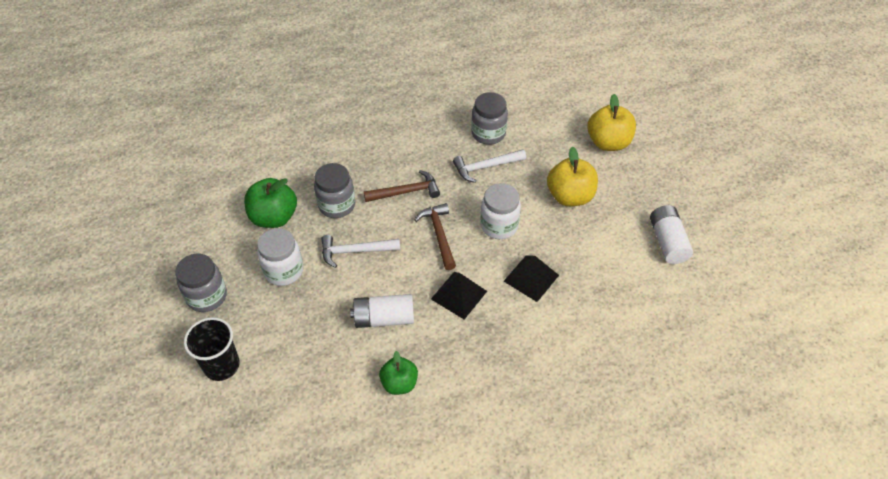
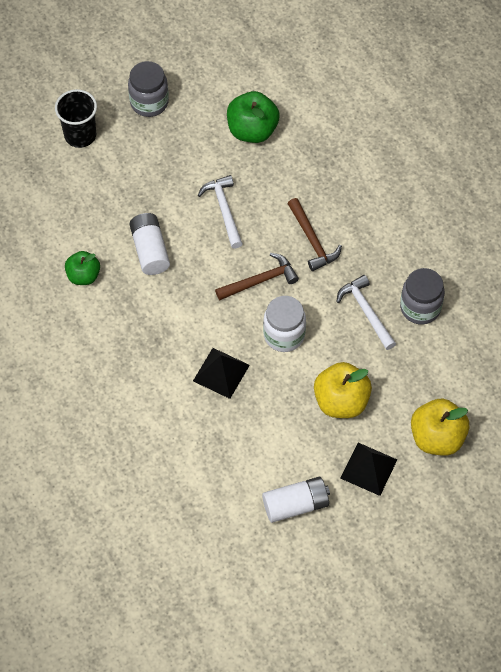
camera: 80 degrees right, 10 degrees up
(284, 271) = (189, 155): white jar -> none
(337, 205) = (280, 181): grey jar -> none
(459, 295) = (188, 310): black pyramid -> black pyramid (368, 468)

